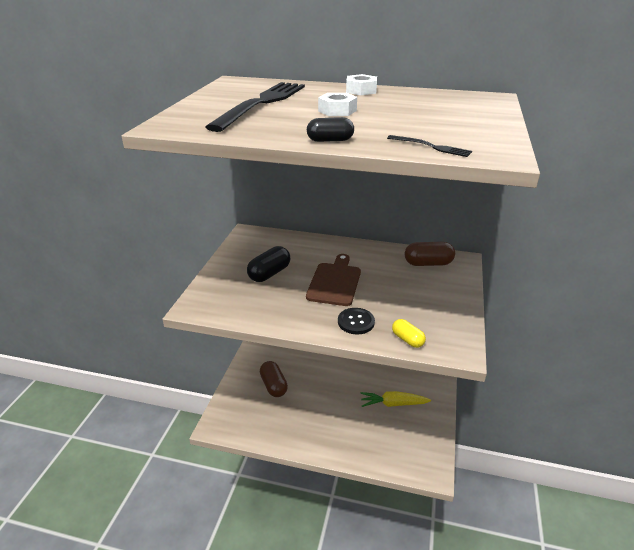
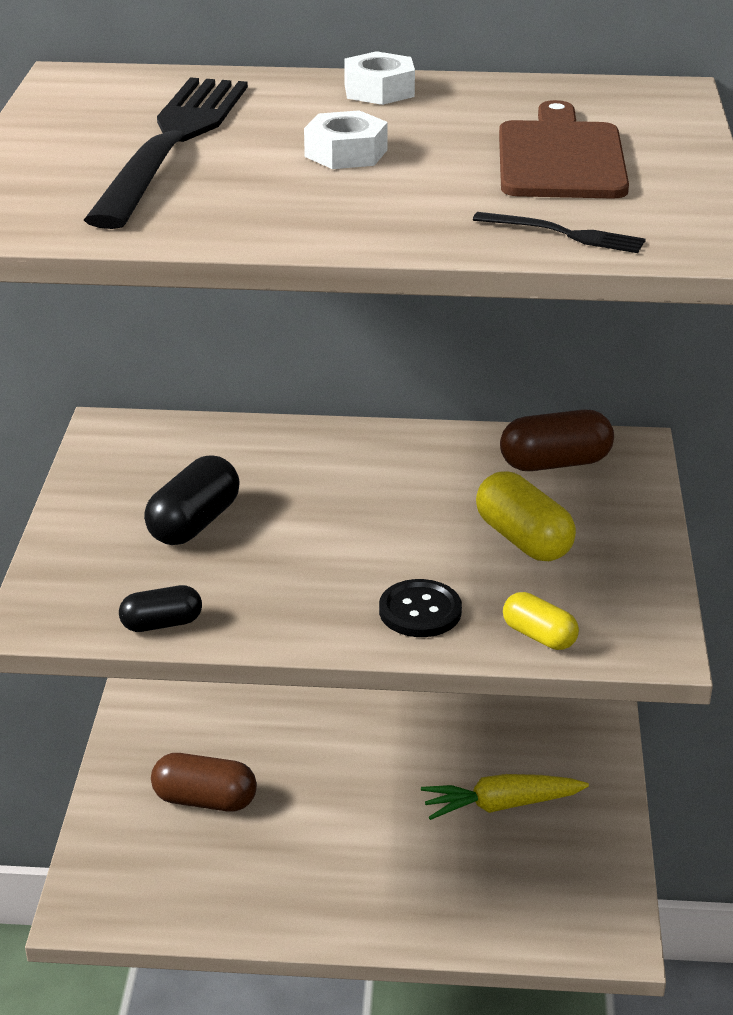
camera: 10 degrees left, 0 degrees up
(273, 385) = (205, 800): brown capsule -> brown capsule turned 45 degrees counterclockwise
(330, 140) = (358, 233): black capsule -> black capsule (162, 624)
(334, 282) = (352, 527): brown cutting board -> brown cutting board (560, 158)
(408, 295) = (523, 539): none -> yellow capsule

